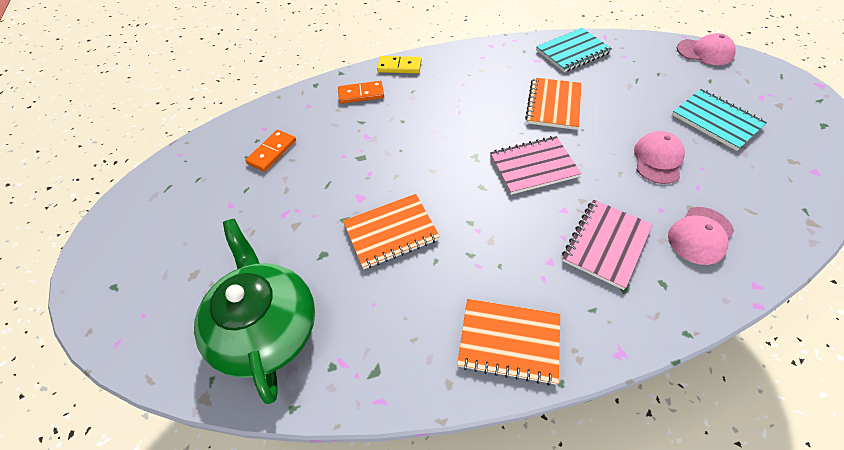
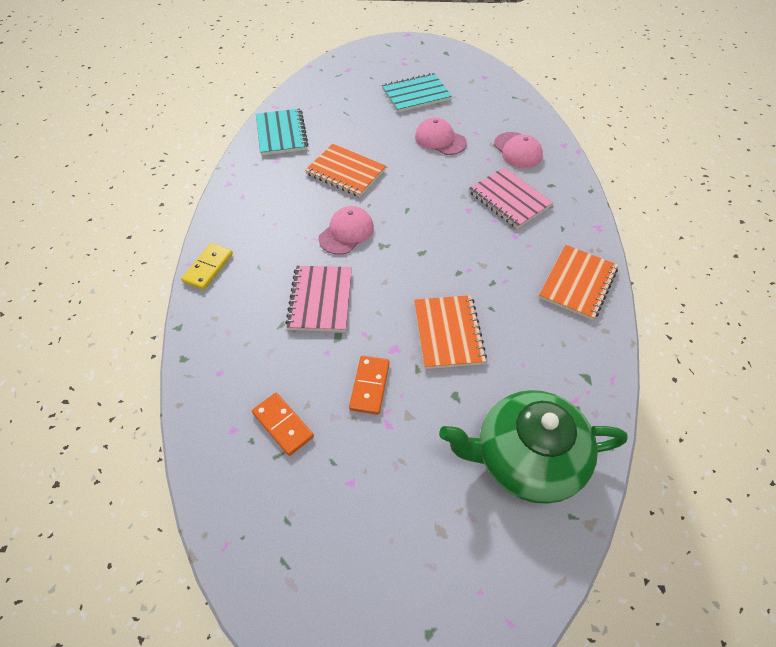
camera: 75 degrees left, 0 degrees up
(361, 94) = (233, 315): orange domino -> orange domino (370, 386)
(533, 166) = (413, 211): pink notebook -> pink notebook (320, 300)
(705, 52) = (337, 64): pink cap -> pink cap (346, 232)

